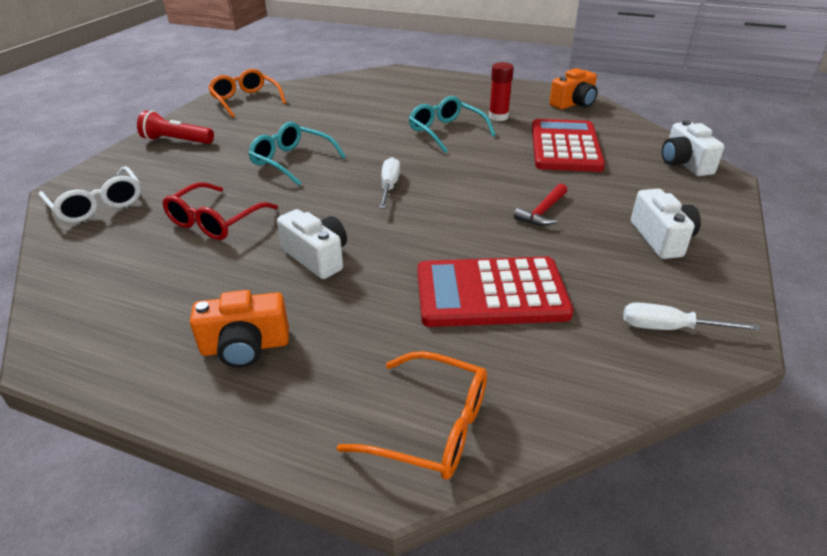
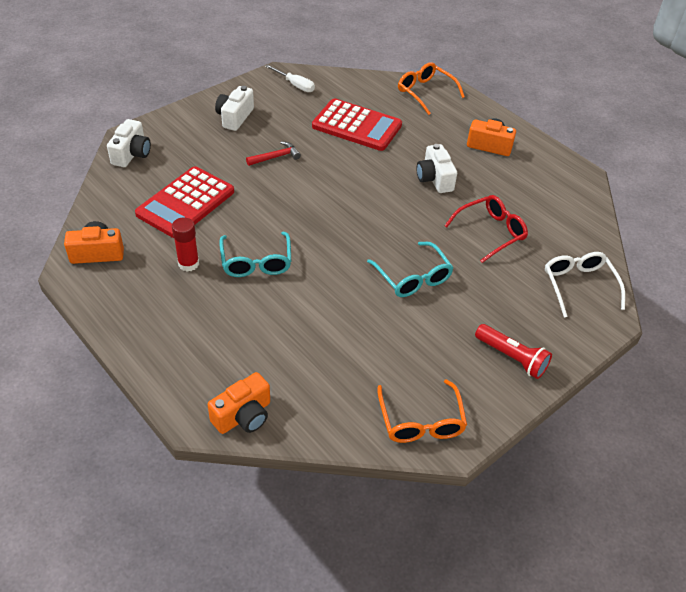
camera: 155 degrees left, 10 degrees up
(368, 77) = (243, 416): none -> orange camera
(389, 186) = (354, 217): white screwdriver -> none

